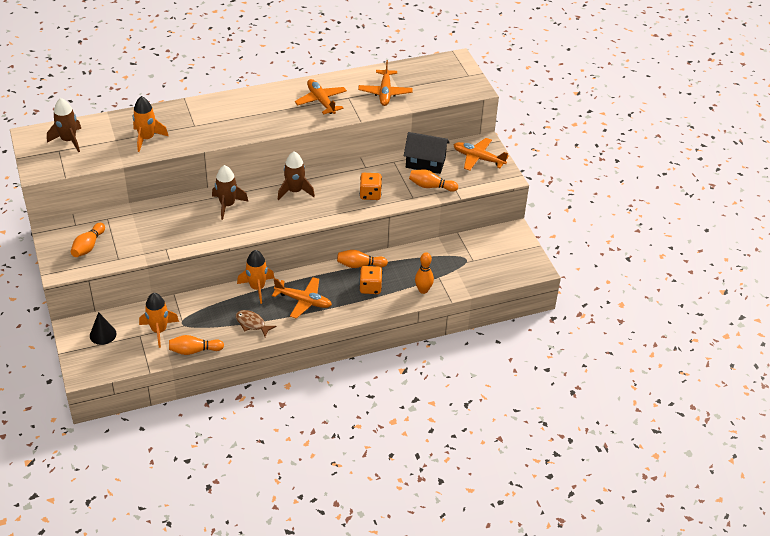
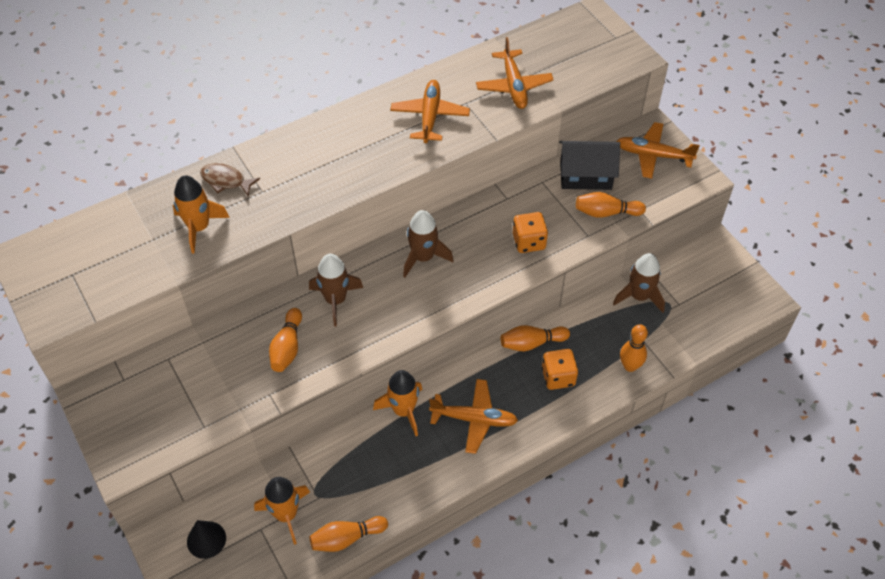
camera: 10 degrees left, 10 degrees up
(69, 140) = (82, 254): brown rocket -> brown rocket (639, 296)
(88, 246) = (154, 414): orange bowling pin -> orange bowling pin (287, 347)
(252, 324) = (415, 473): brown fish -> brown fish (226, 181)
(321, 101) = (430, 116): orange plane -> orange plane turned 45 degrees clockwise

